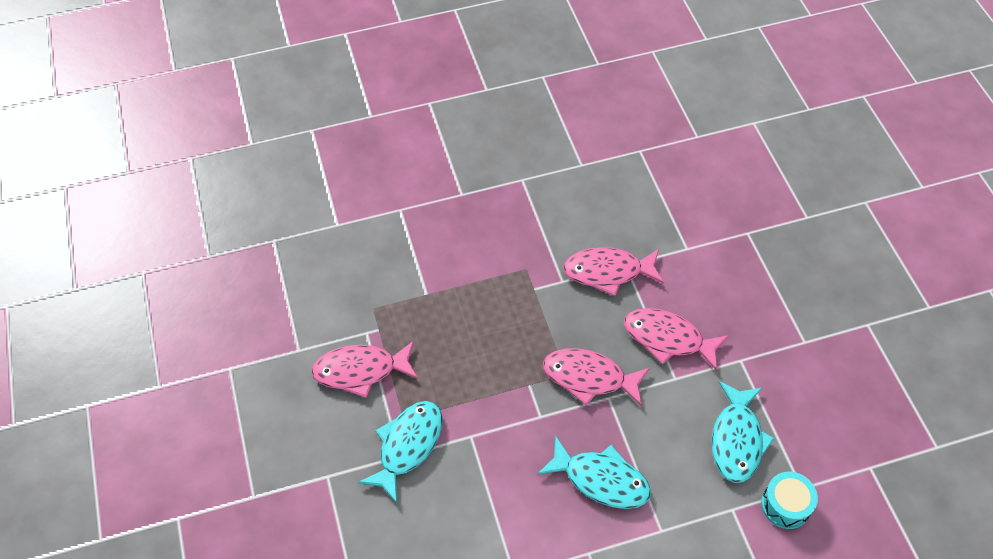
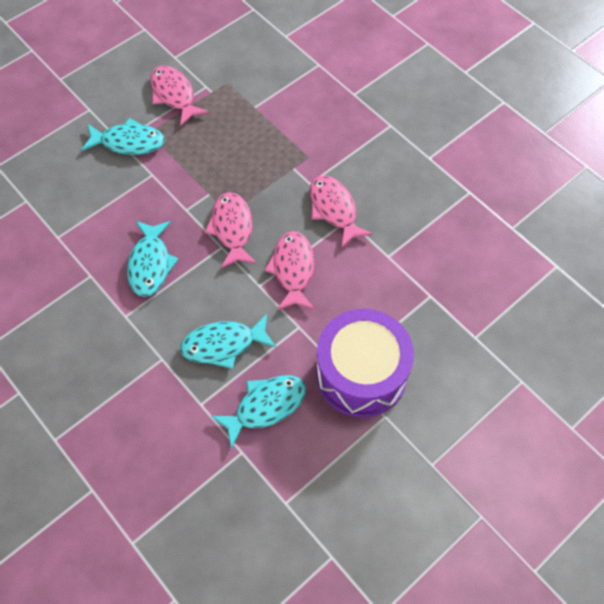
camera: 65 degrees right, 5 degrees up
(785, 505) = (180, 396): turquoise drum -> none
(815, 325) = (361, 373): none -> purple drum
(824, 425) = (265, 406): none -> turquoise fish

